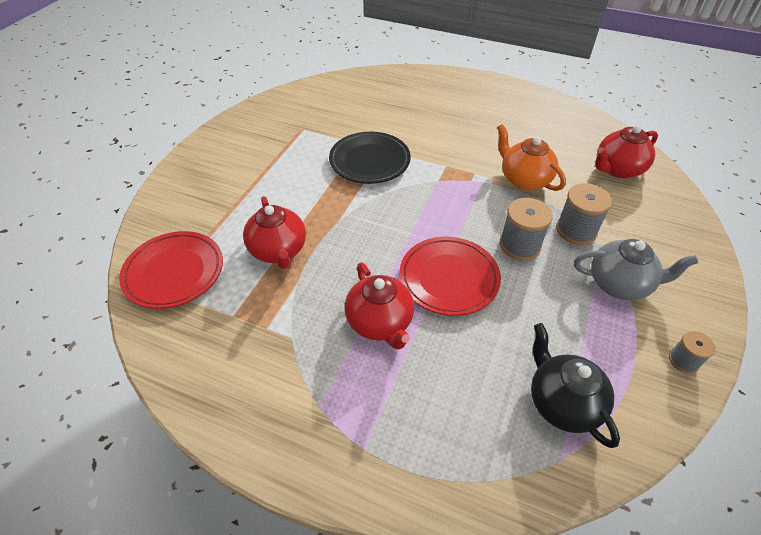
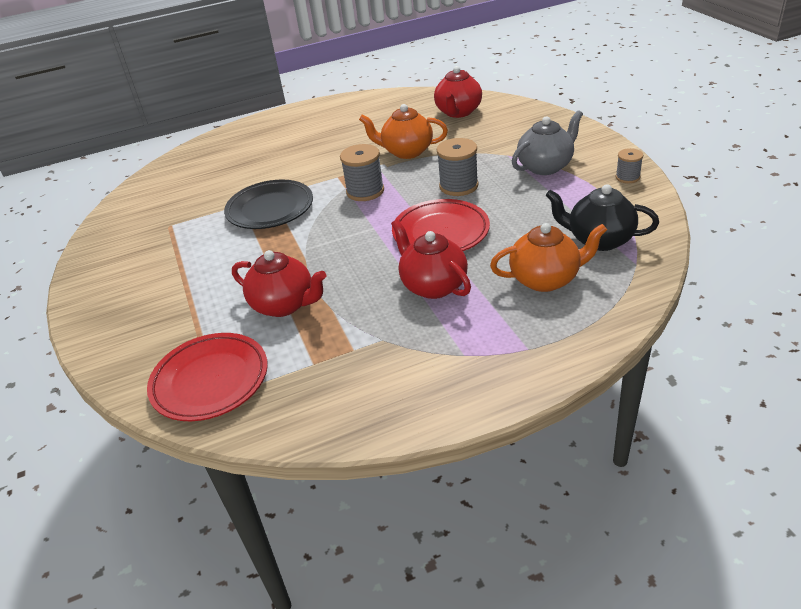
camera: 40 degrees left, 10 degrees down
(380, 323) = (433, 285): red teapot -> red teapot turned 150 degrees counterclockwise
(465, 398) = (546, 279): none -> orange teapot
(576, 230) = (481, 157): grey spool -> grey spool (365, 191)

